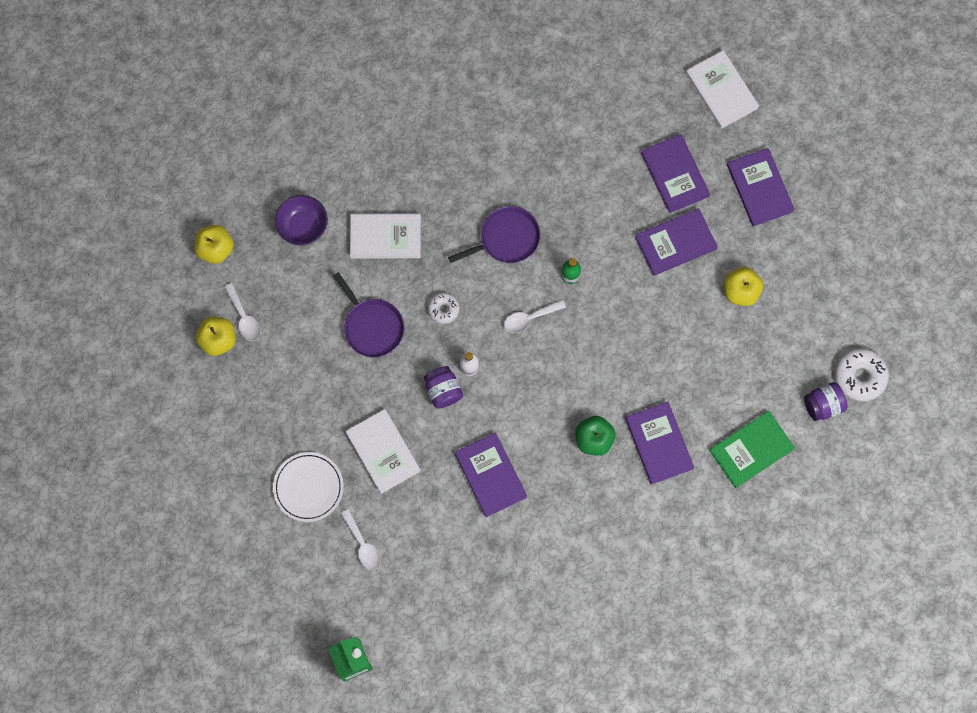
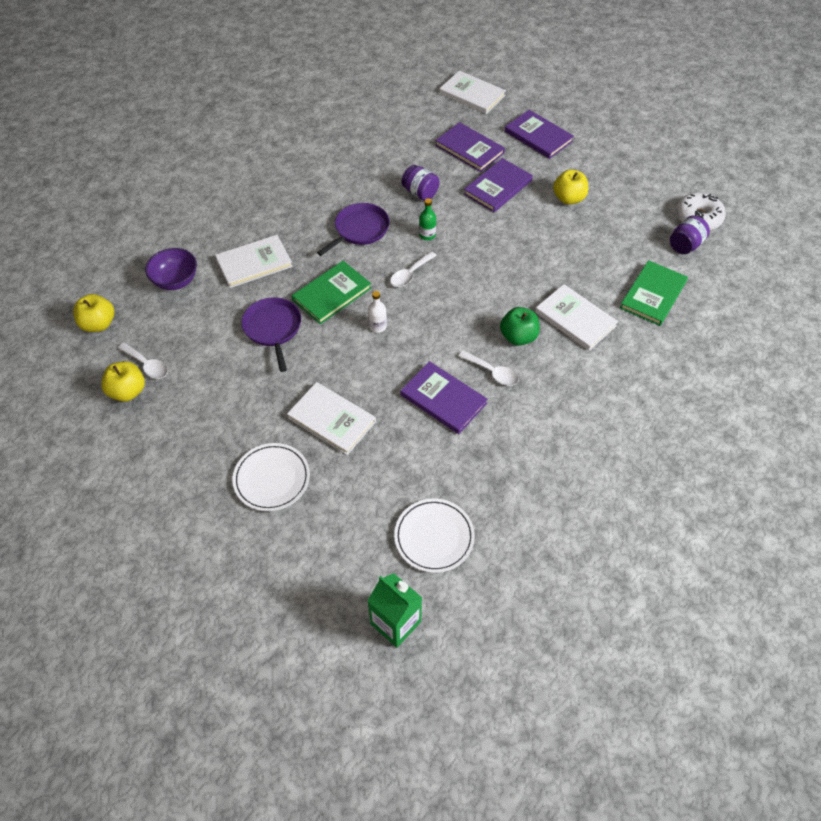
camera: 25 degrees left, 20 degrees down
(363, 545) = (352, 507): white spoon -> white spoon (492, 372)
(372, 326) = (273, 329): purple pan -> purple pan turned 135 degrees counterclockwise
(417, 603) = (434, 537): none -> white plate
(443, 309) = (332, 294): white donut -> green book
(443, 390) = (363, 352): purple jar -> purple jar (420, 193)
(659, 443) = (575, 319): purple book -> white book

